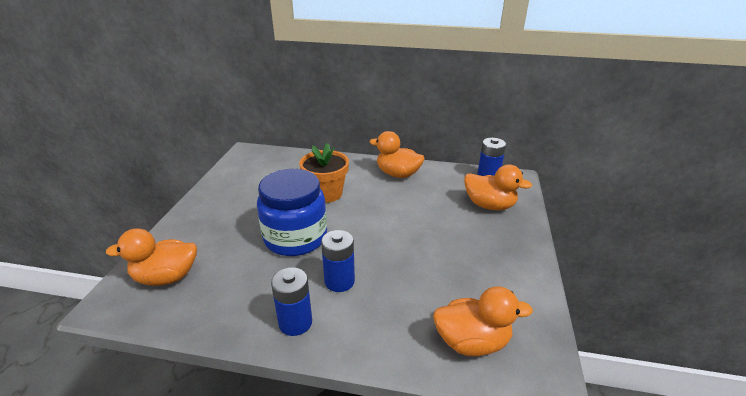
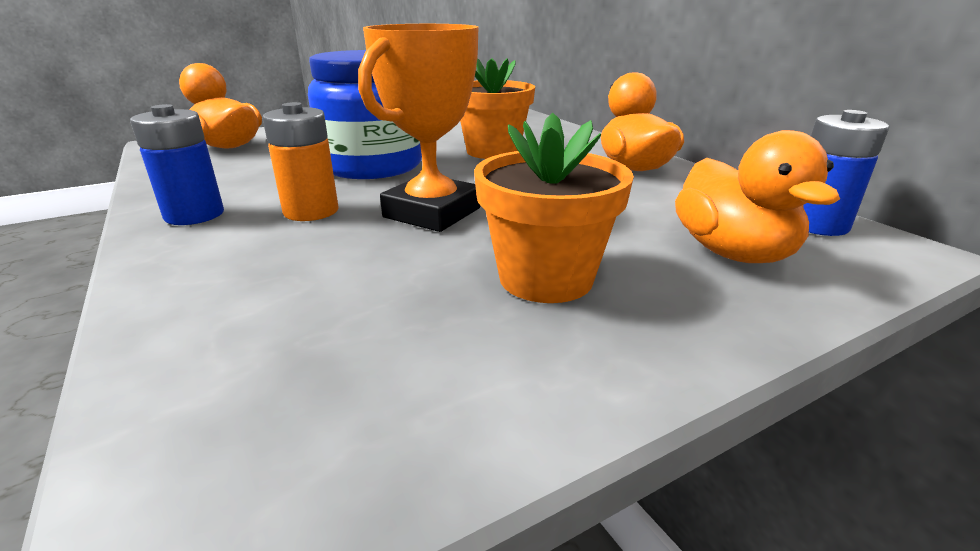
camera: 50 degrees right, 5 degrees down
(339, 281) = (311, 211): blue battery -> orange battery
(384, 248) = (432, 212): none -> orange trophy
(470, 251) = (546, 278): none -> orange flower pot
(472, 342) = (248, 369): orange duck -> none

